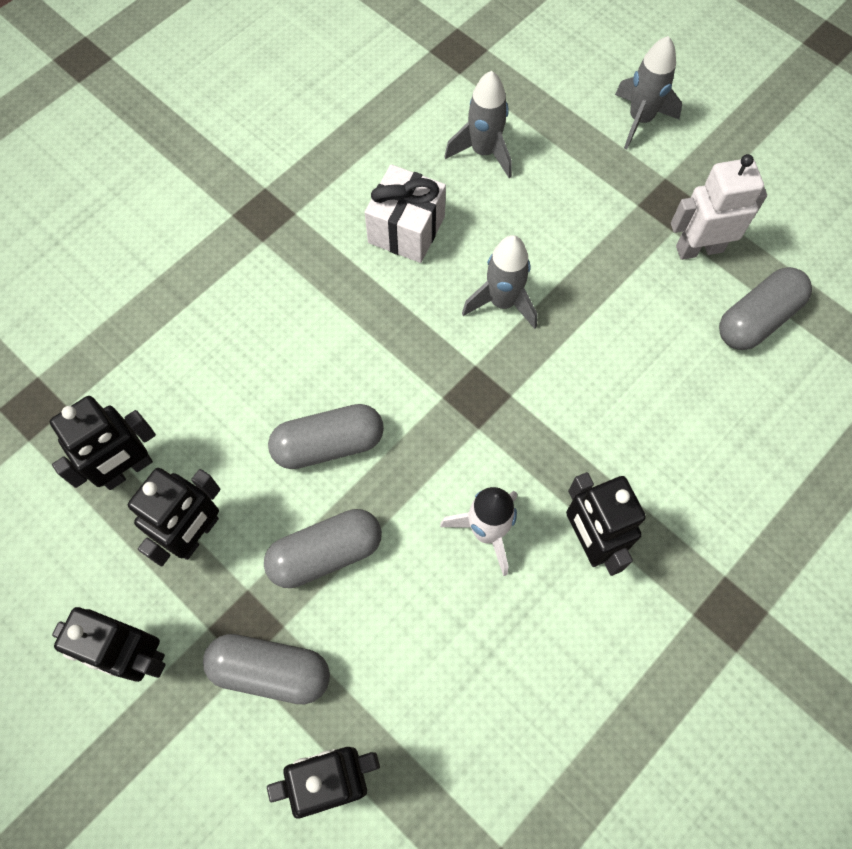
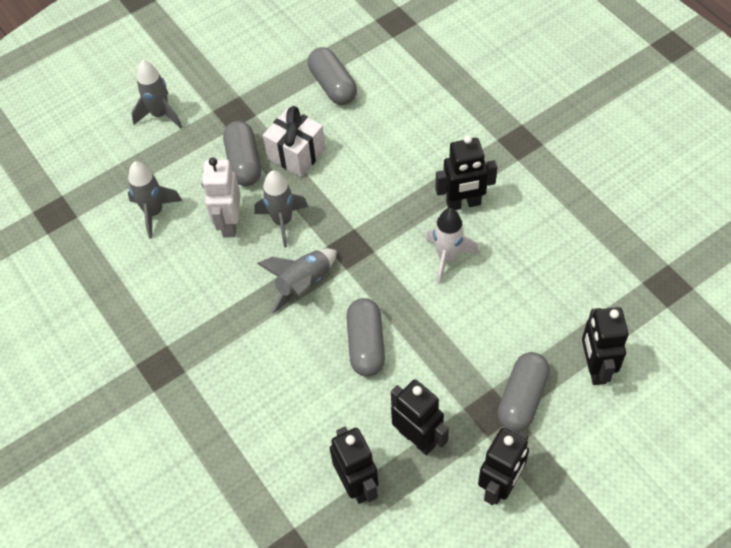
camera: 75 degrees left, 10 degrees down
(326, 554) = (446, 355): grey capsule -> grey capsule (244, 162)
(406, 229) = (205, 272): white gift -> white gift (296, 154)
(408, 348) = (303, 284): none -> grey rocket
(699, 248) = (273, 104): white robot -> white robot (229, 223)

